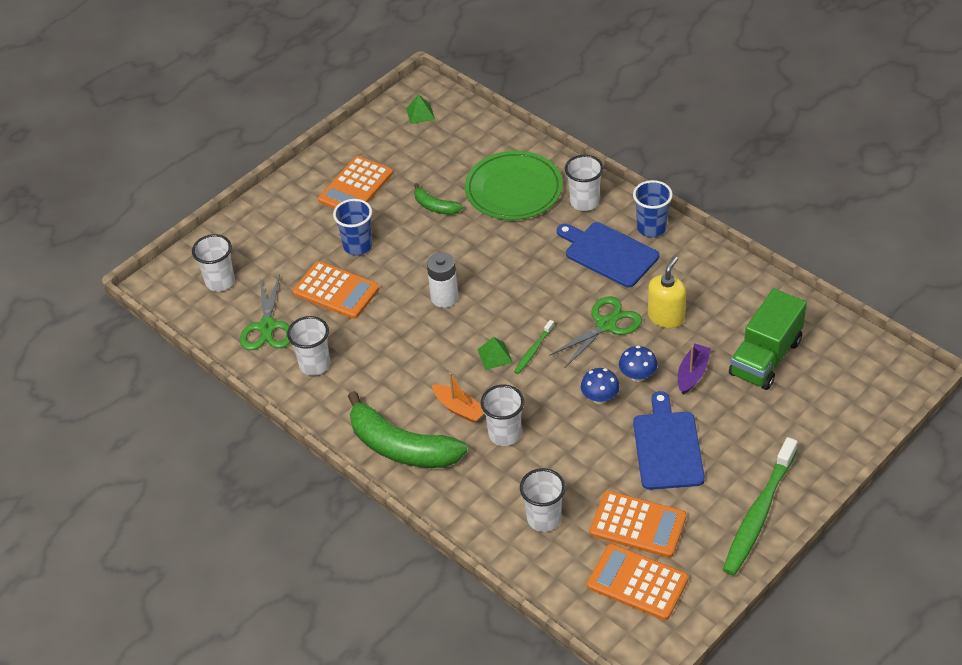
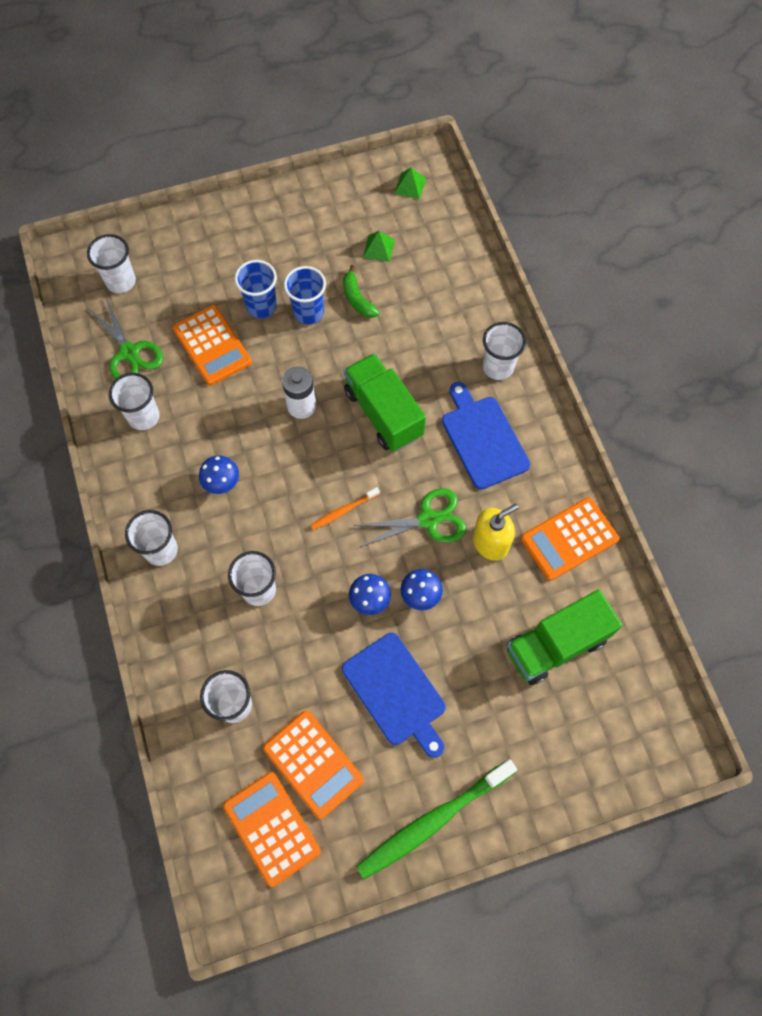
camera: 25 degrees right, 20 degrees up
(267, 327) = (129, 352): green scissors -> green scissors turned 60 degrees counterclockwise
(356, 187) = (301, 239): orange calculator -> orange calculator (569, 539)
(401, 447) = (161, 550): green banana -> white cup
(417, 378) = (222, 482): none -> blue mushroom
(459, 408) = (237, 537): orange boat -> none
(494, 356) = (305, 497): green pyramid -> green pyramid (379, 248)
(513, 190) = (441, 317): green plate -> none
(516, 272) = (383, 413): none -> green truck
(533, 351) = (343, 511): green toothbrush -> orange toothbrush
(651, 228) = (542, 432): blue cup -> blue cup (308, 312)
(667, 447) = (396, 692): blue cutting board -> blue cutting board turned 120 degrees clockwise
(692, 373) = (474, 622): purple boat -> none

